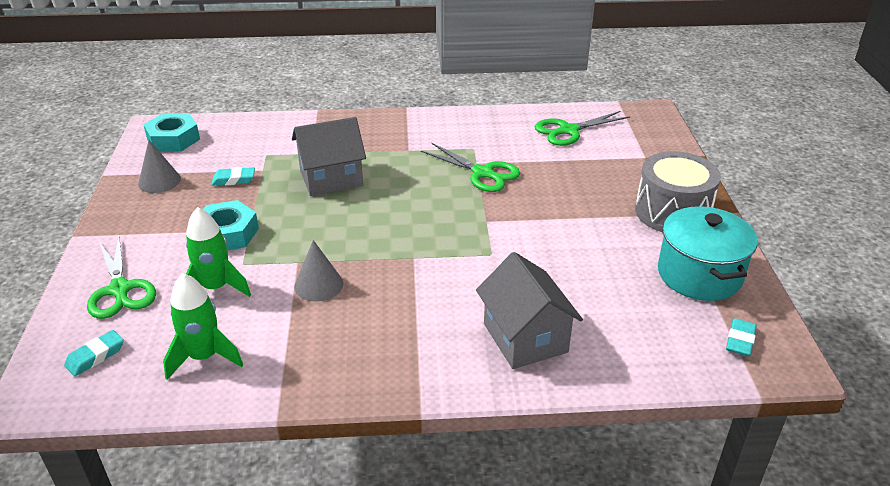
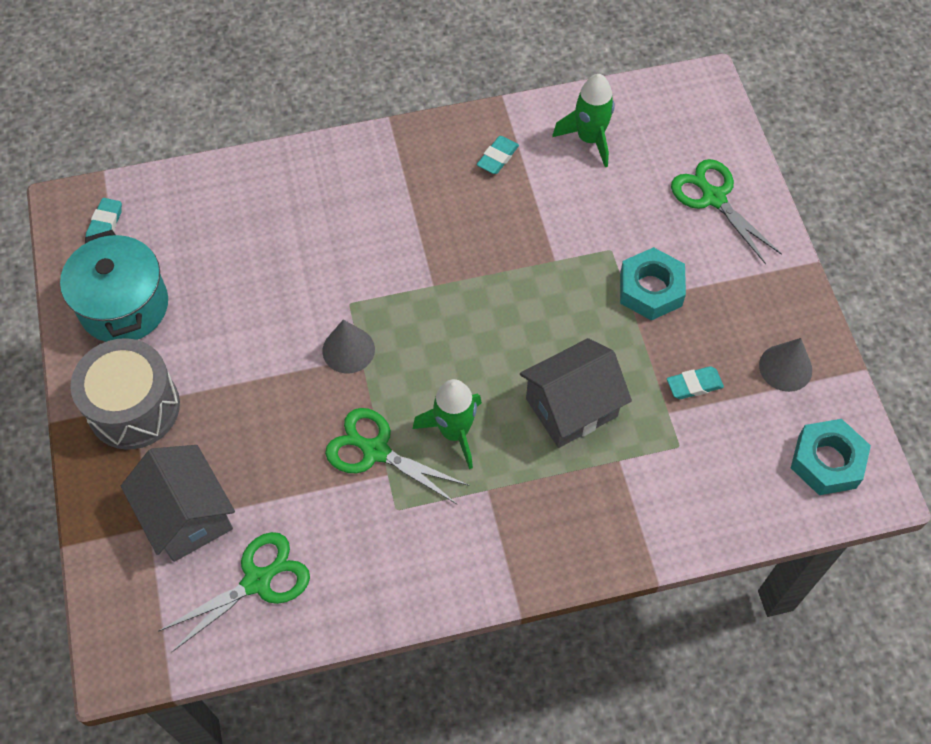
camera: 170 degrees right, 25 degrees up
(95, 356) = (683, 126): turquoise eraser -> turquoise eraser (497, 158)
(216, 288) = (621, 213): green rocket -> green rocket (454, 432)
(318, 285) = (520, 233): grey cone -> grey cone (348, 350)
(525, 338) = (307, 200): grey house -> grey house (187, 516)

